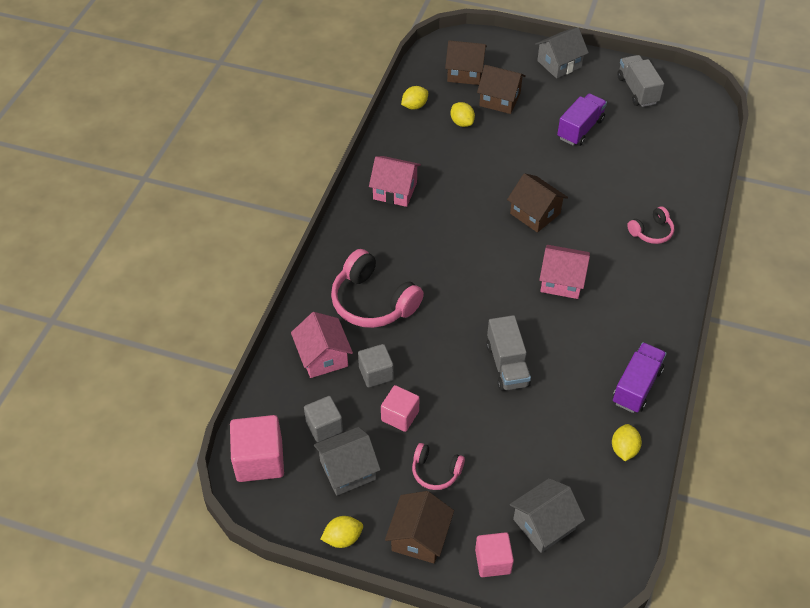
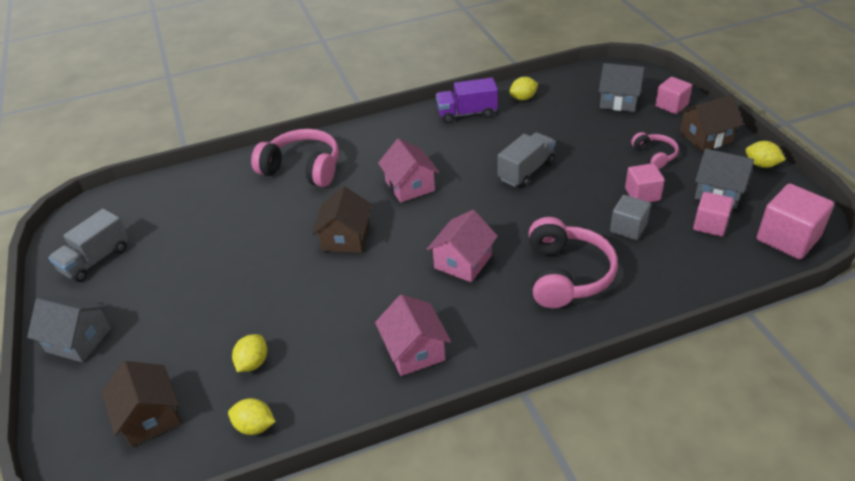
camera: 125 degrees left, 10 degrees down
(323, 357) = (659, 267): pink house -> pink house (463, 262)
(324, 426) = (710, 225): grey cube -> pink cube
(500, 99) = (184, 354): brown house -> none
(580, 129) = (193, 268): purple truck -> none
(651, 232) = (302, 169): pink headphones -> pink headphones, size x1.88

